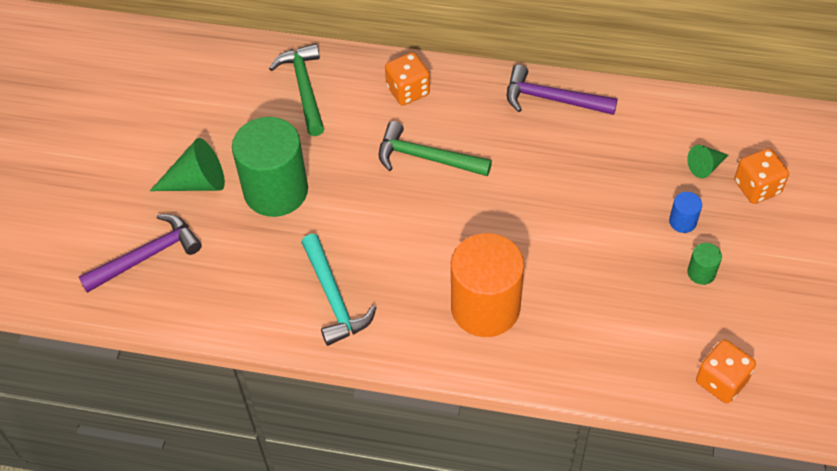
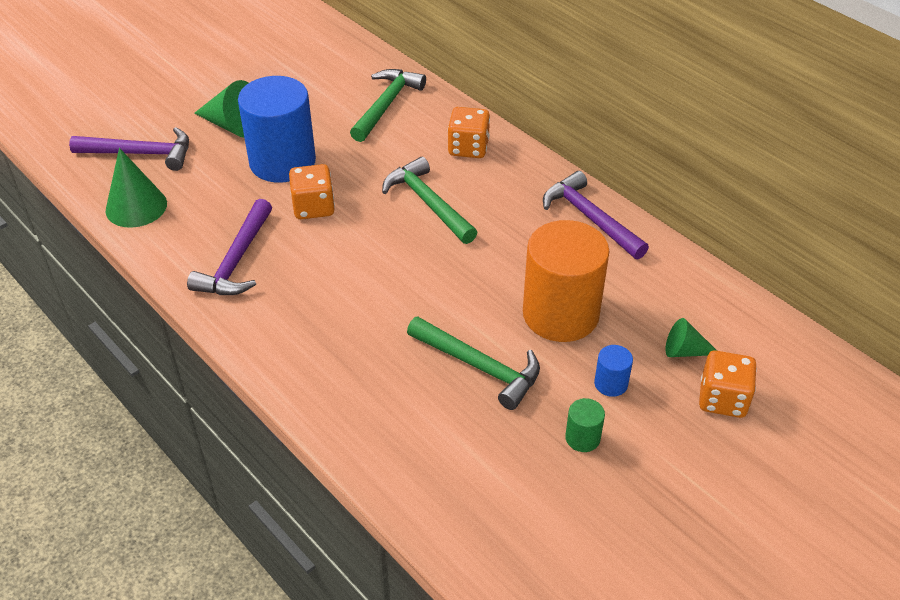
camera: 35 degrees right, 10 degrees down
(200, 305) = (136, 207): none -> green cone
(276, 191) = (282, 162): green cylinder -> blue cylinder
(334, 298) = (236, 261): turquoise hammer -> purple hammer
(485, 307) = (348, 342): orange cylinder -> orange cylinder (560, 314)
(590, 265) = (480, 367): none -> green hammer
(721, 381) = (499, 546): orange dice -> orange dice (313, 207)

